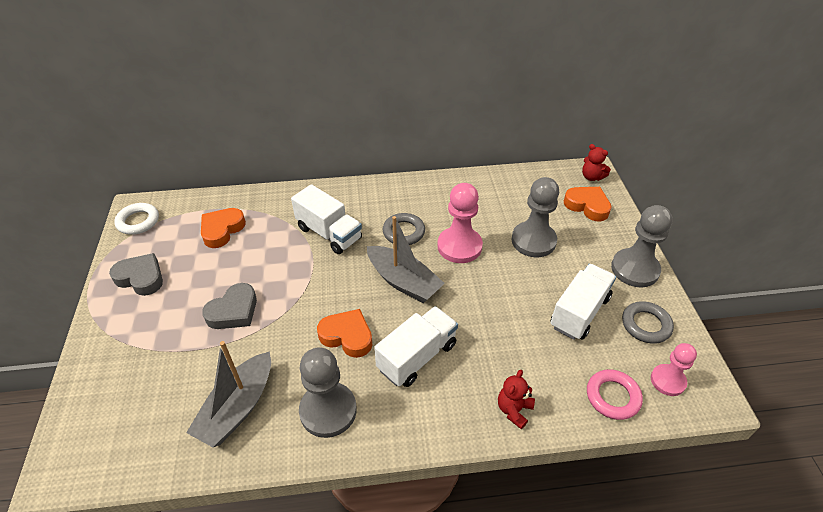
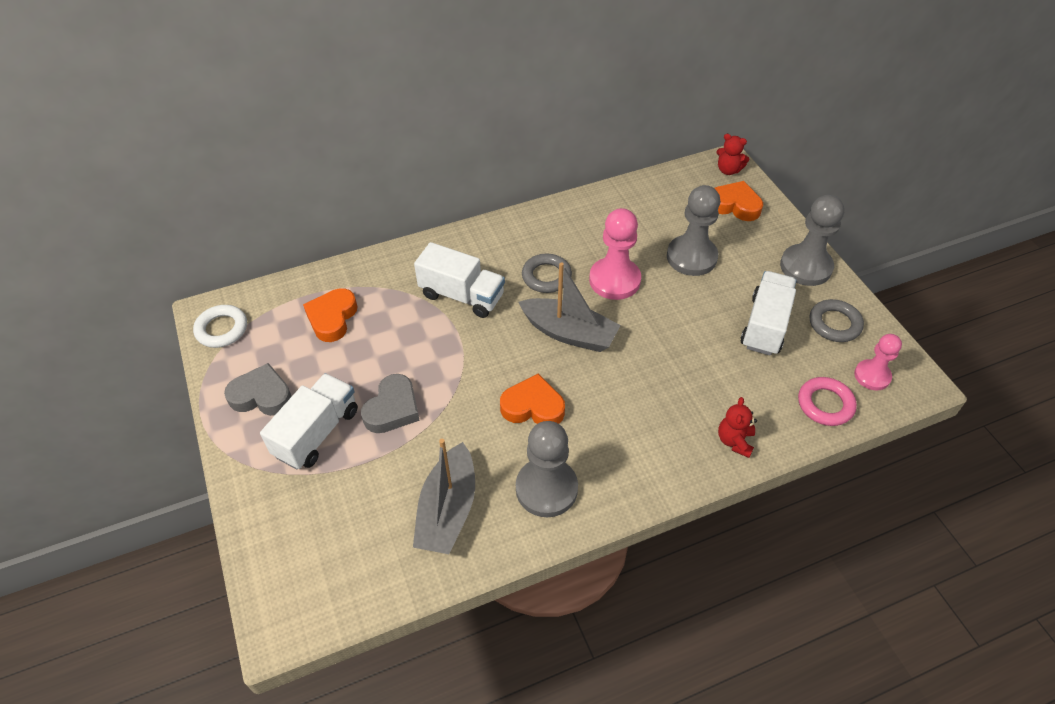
camera: 15 degrees left, 5 degrees up
(417, 357) = (616, 411): white truck -> white truck (317, 433)

